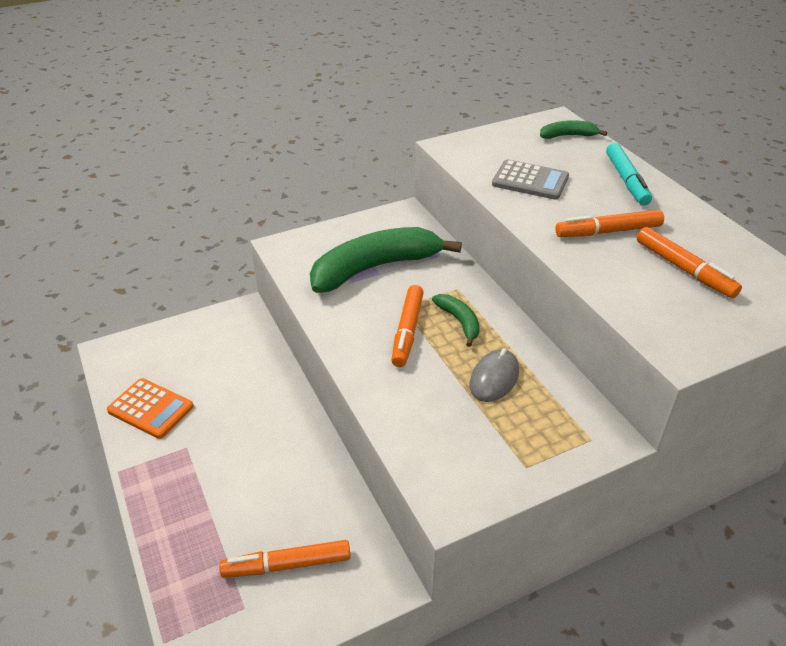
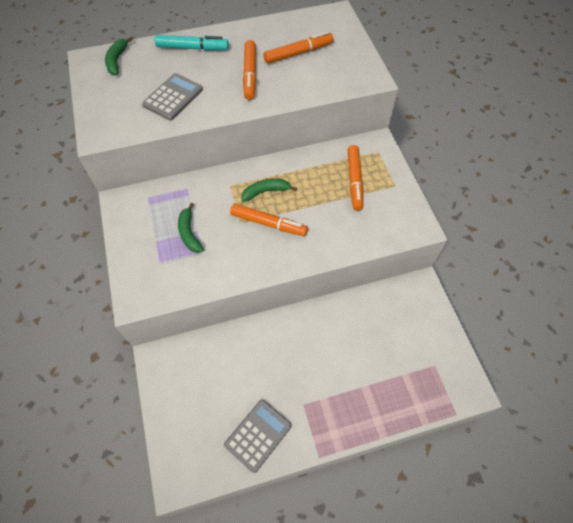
camera: 80 degrees left, 20 degrees up
(151, 409) = (258, 435): orange calculator -> grey calculator
(287, 565) = (407, 339): orange marker -> orange marker (354, 181)
(375, 268) = (189, 233): green banana -> green banana, size x0.45
(494, 378) = (323, 184): grey mouse -> none

